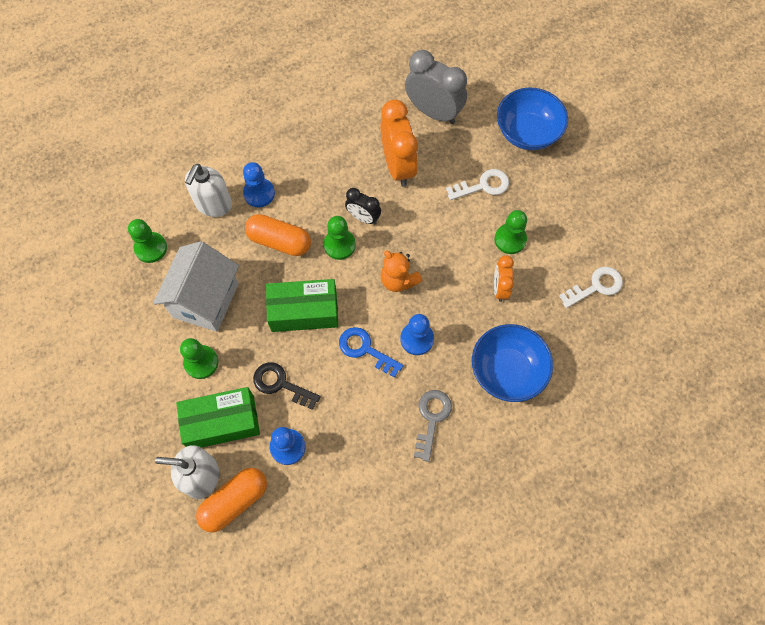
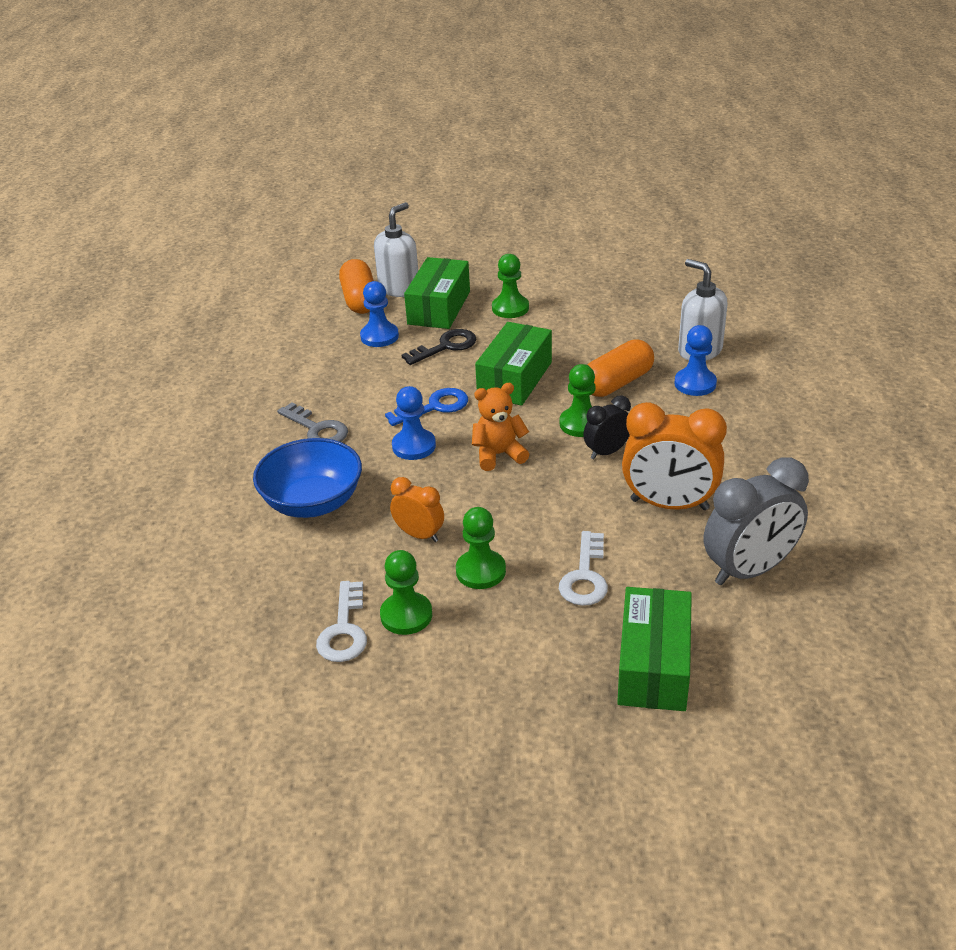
camera: 120 degrees right, 30 degrees down
(151, 248) = (666, 303): green pawn -> green pawn (406, 615)
(206, 300) = (578, 323): white house -> none
(527, 132) = (653, 665): blue bowl -> green box

